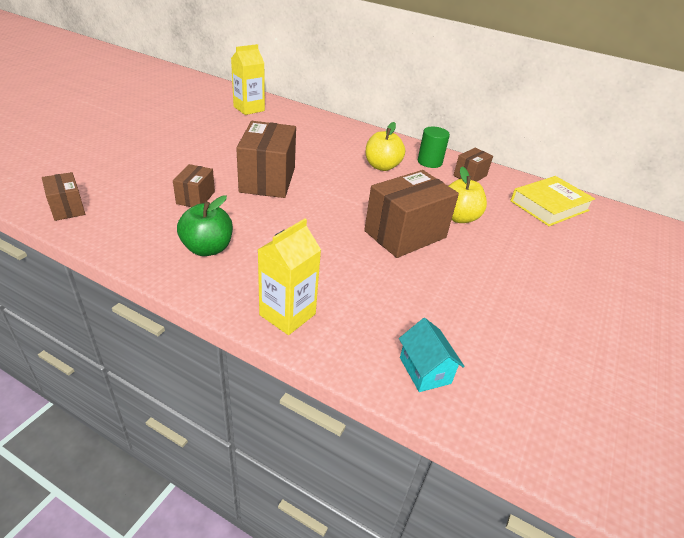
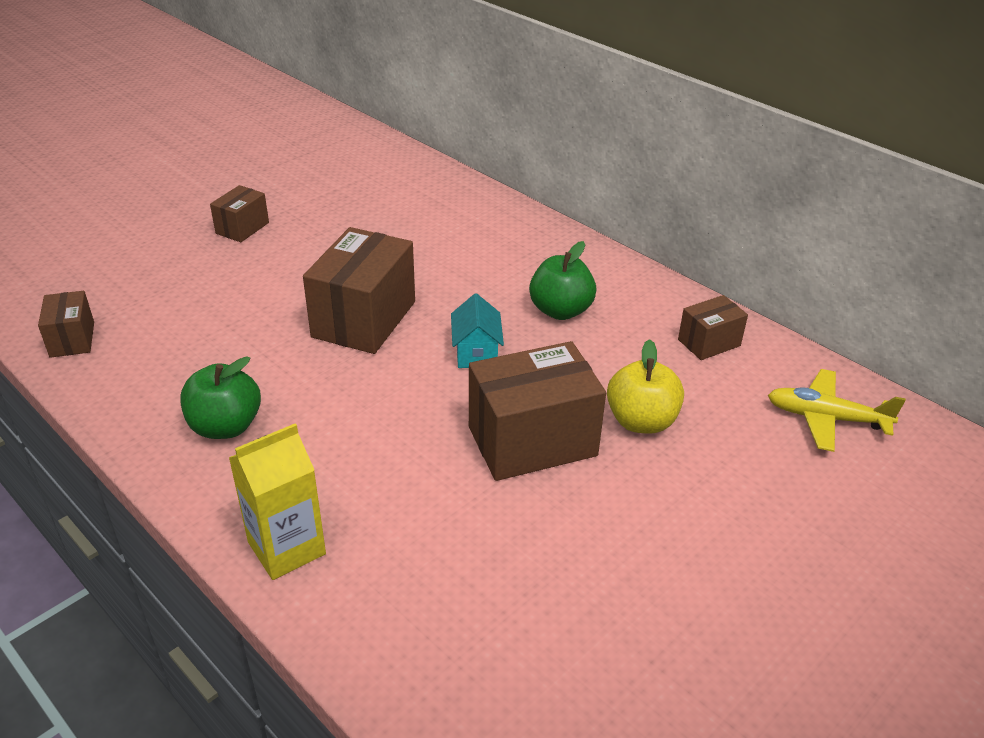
camera: 20 degrees right, 0 degrees up
(195, 198) = (246, 340): brown box -> brown box (242, 228)
(249, 109) = (396, 184): yellow carton -> none
(382, 166) = (560, 311): yellow apple -> green apple
(425, 370) = (439, 672): turquoise house -> turquoise house (476, 353)
(429, 162) = (650, 309): green cylinder -> none
(549, 206) = (826, 418): yellow book -> yellow plane

